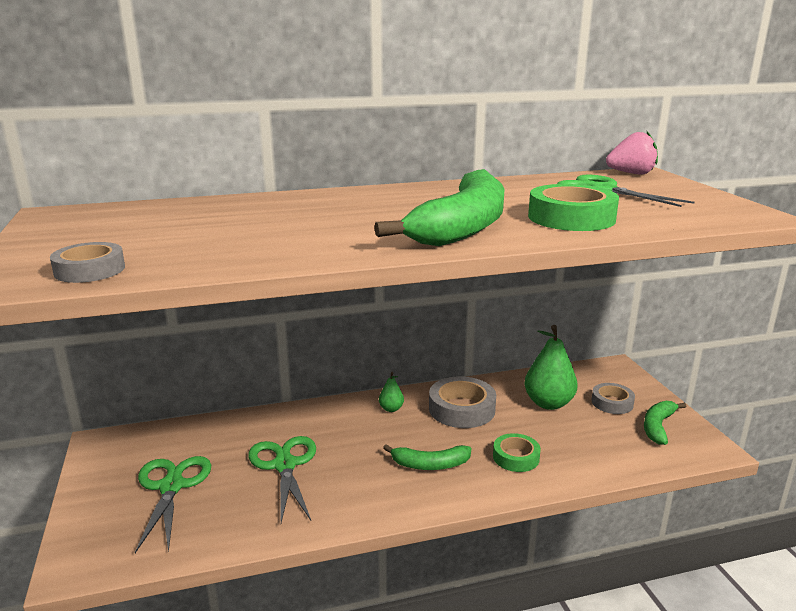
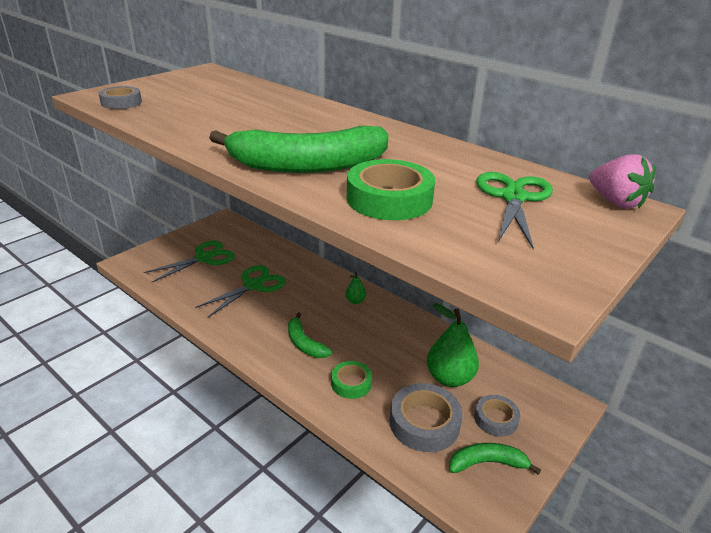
camera: 55 degrees right, 10 degrees up
(461, 409) = (389, 333): grey tape -> grey tape (424, 423)

